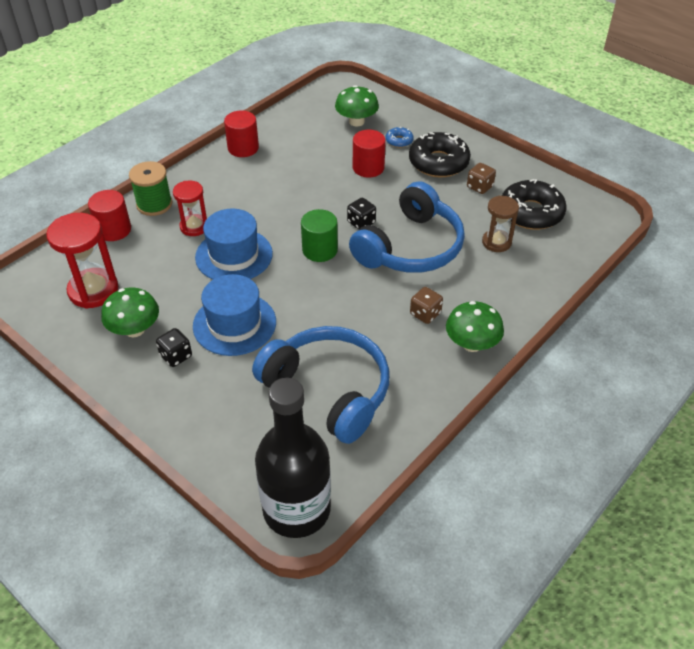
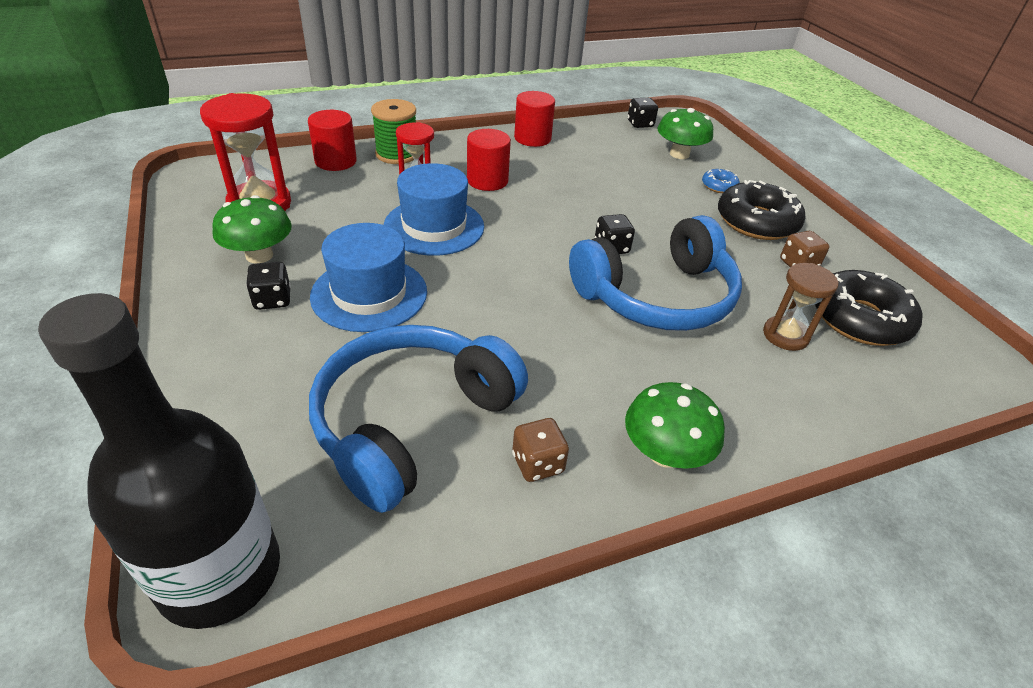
camera: 25 degrees right, 5 degrees down
(311, 102) = (640, 124): none -> black dice
(320, 250) = (537, 257): green cylinder -> none
(328, 390) = (412, 422): blue headphones -> blue headphones turned 120 degrees counterclockwise
(368, 168) = (661, 198): red cylinder -> red cylinder (487, 180)
(425, 314) = (621, 383): brown dice -> brown dice (537, 463)

